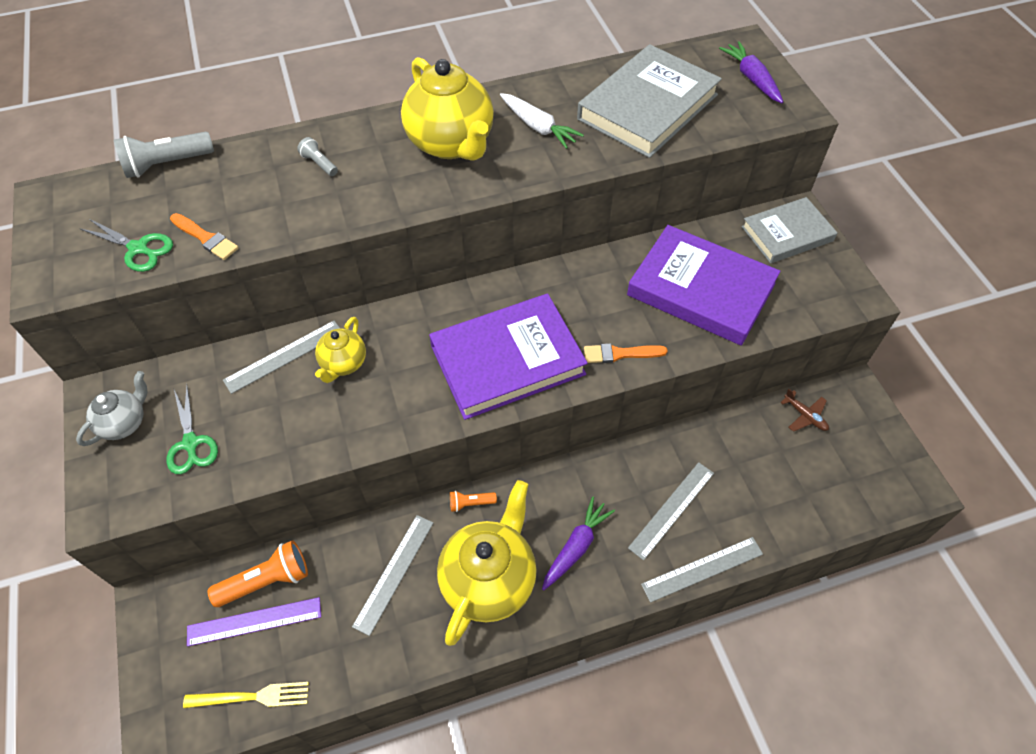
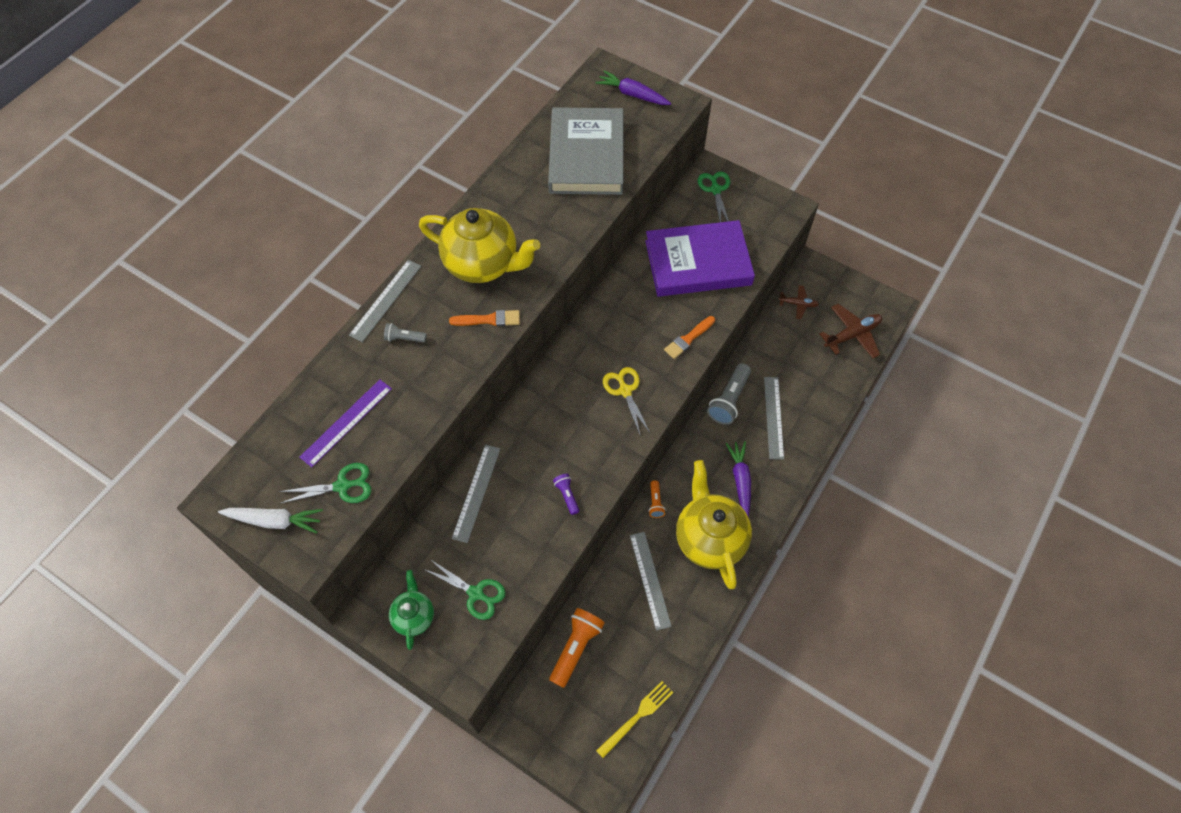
camera: 40 degrees left, 5 degrees up
(125, 423) = (414, 616): grey teapot -> green teapot
(167, 164) = (287, 413): grey flashlight -> grey flashlight (729, 400)
(206, 238) = (384, 445): orange brush -> orange brush (489, 320)
(254, 621) = (593, 676): purple ruler -> purple ruler (346, 422)
(343, 364) = (522, 468): yellow teapot -> none
(356, 417) = (567, 495): none -> purple flashlight
(471, 503) = (655, 502): orange flashlight -> orange flashlight turned 45 degrees counterclockwise
(507, 360) = (625, 391): purple book -> yellow scissors
(538, 127) = (529, 215): white carrot -> white carrot (274, 521)
(702, 569) = (818, 439): grey ruler -> grey ruler (385, 300)
(787, 234) = (715, 190): grey book -> green scissors
(842, 487) = (852, 335): none -> brown plane

